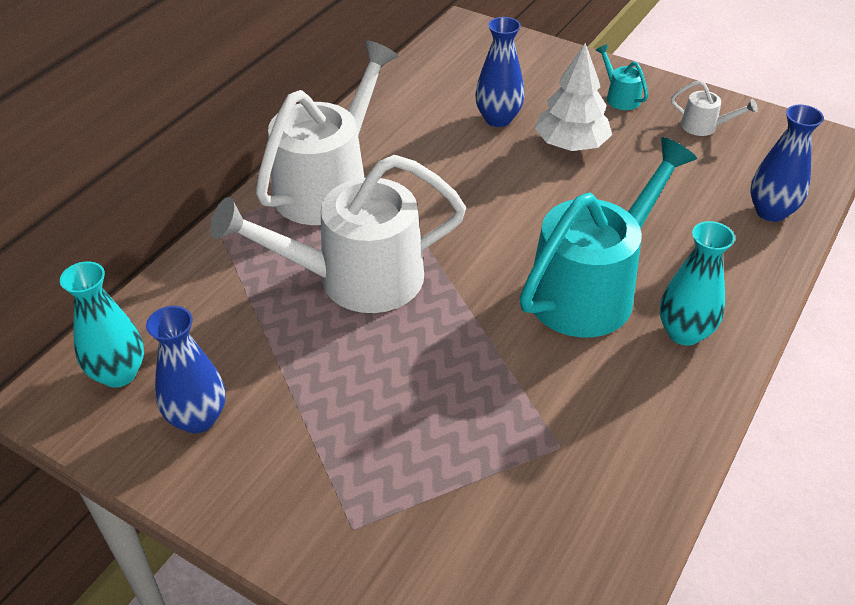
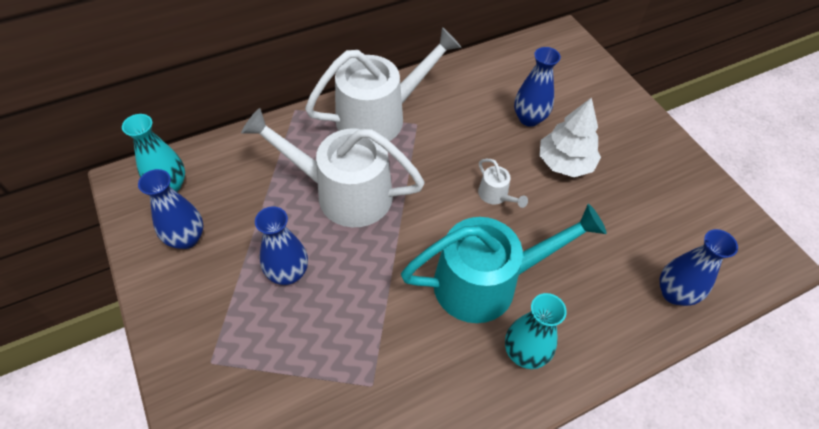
camera: 30 degrees right, 10 degrees up
(363, 389) = (288, 273): none -> blue vase
(619, 97) = (633, 141): turquoise watering can -> none
(704, 127) = (680, 196): white watering can -> white watering can (496, 196)

